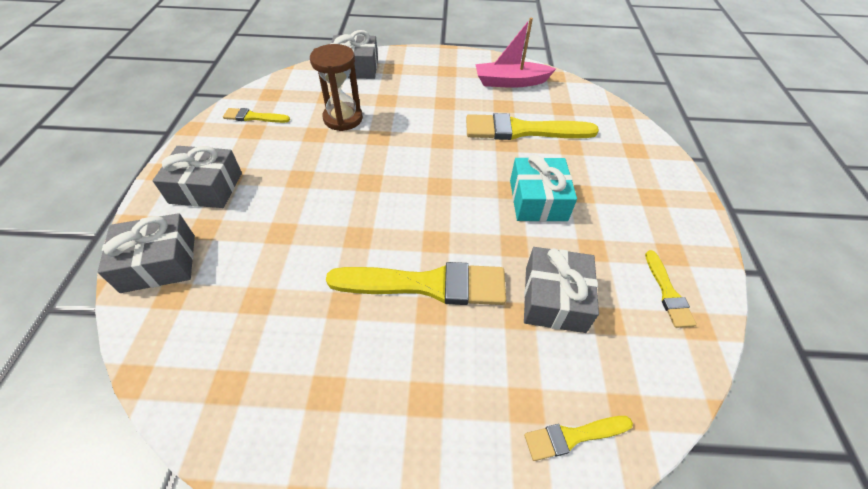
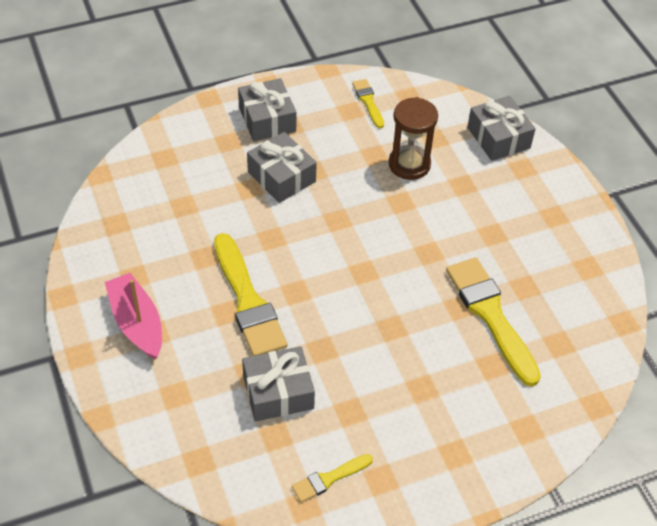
camera: 65 degrees right, 0 degrees up
(159, 263) = (185, 136): grey gift -> grey gift (281, 177)
(510, 82) = (575, 281): pink boat -> pink boat (137, 323)
(538, 200) = (390, 354): turquoise gift -> none
(573, 436) = (164, 428): yellow brush -> none

